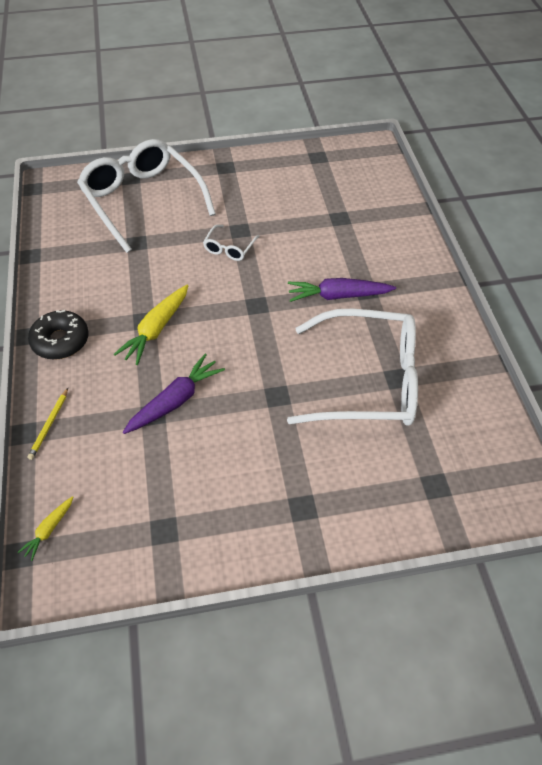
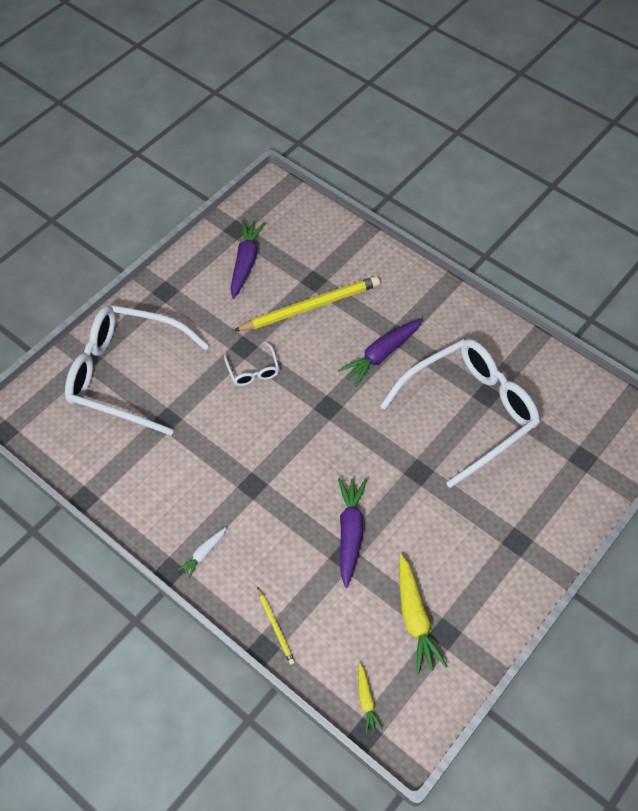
camera: 40 degrees left, 5 degrees up
(60, 341) = (203, 554): black donut -> white carrot
(156, 329) = (271, 486): yellow carrot -> yellow carrot (415, 618)
(301, 180) = (245, 262): none -> purple carrot
(318, 233) = (310, 306): none -> yellow pencil

